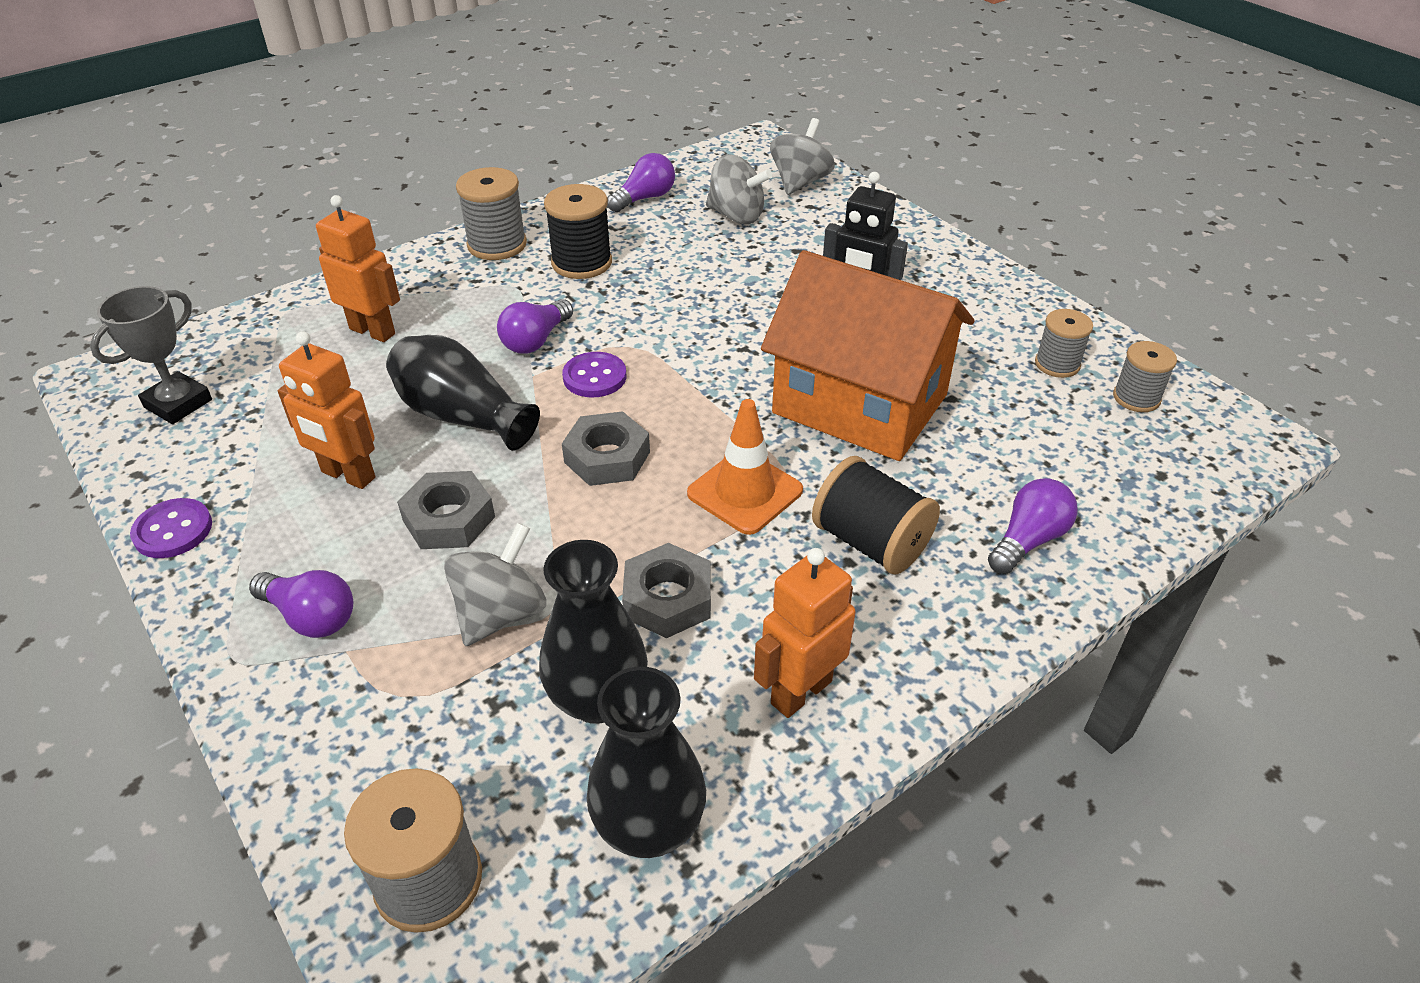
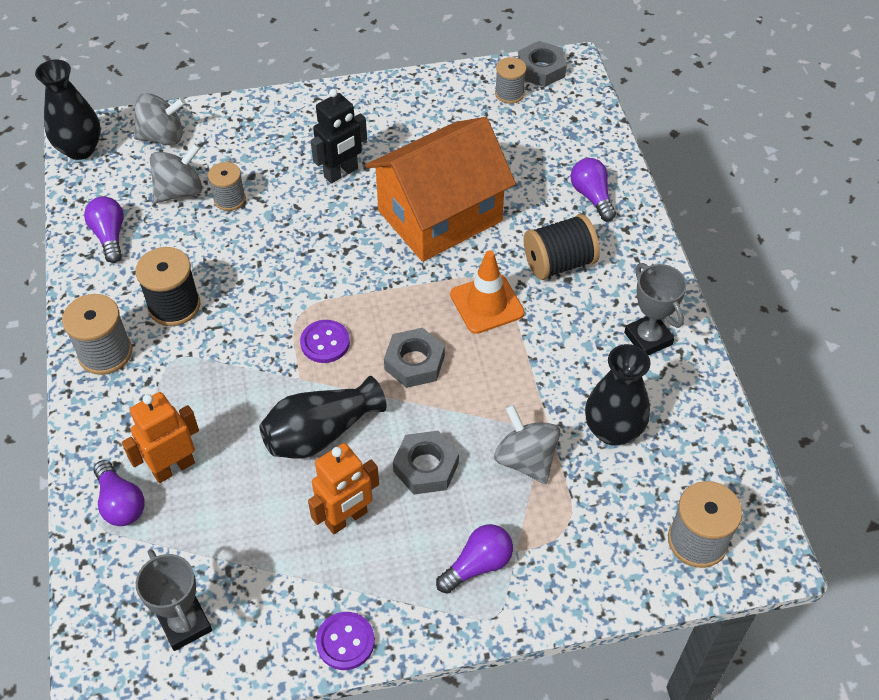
camera: 65 degrees left, 10 degrees up
(536, 340) = (258, 364): purple light bulb -> purple light bulb (120, 503)
(649, 826) = (703, 433): black vase -> black vase (80, 149)
(668, 598) = (554, 373): grey nut -> grey nut (541, 69)
(800, 182) = (163, 137): grey spinning top -> grey spinning top turned 120 degrees clockwise
(800, 691) = (648, 338): orange robot -> grey trophy
(1057, 364) = (460, 110): grey spool -> grey spool (229, 199)

